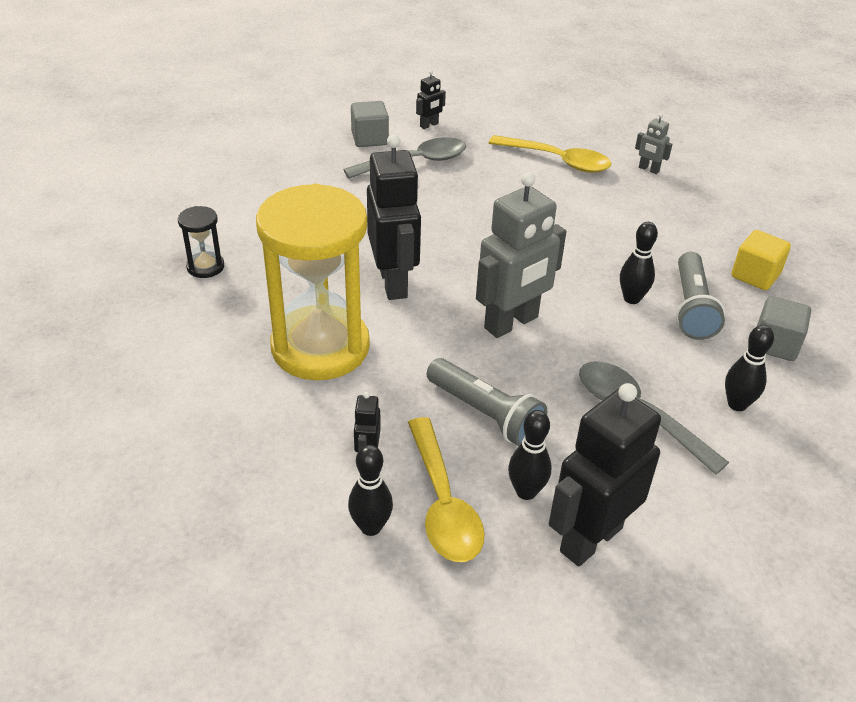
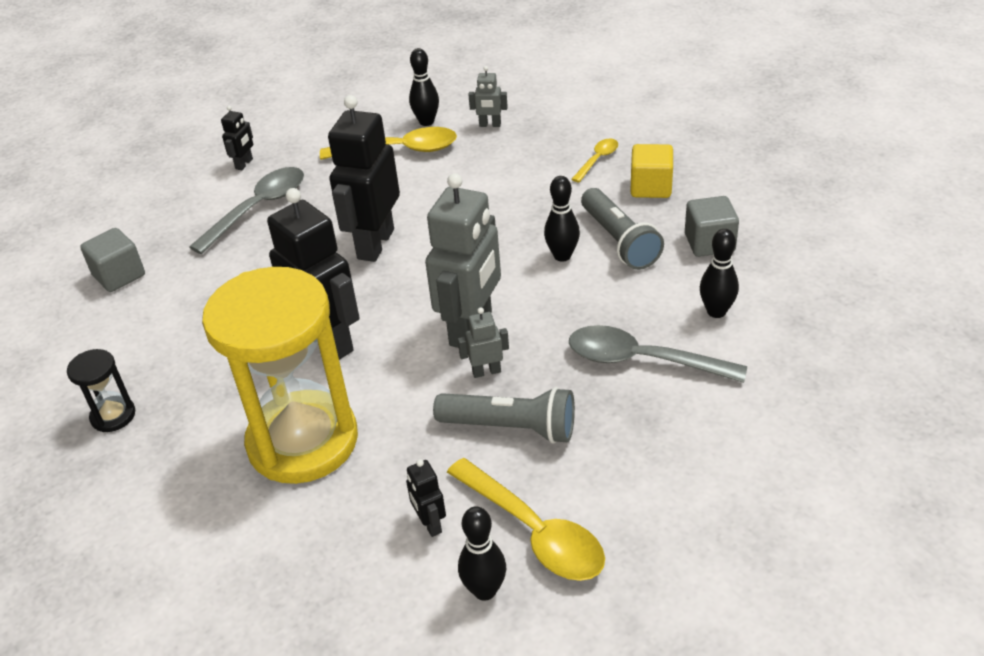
camera: 25 degrees left, 0 degrees up
(370, 139) = (192, 203): grey cube -> grey cube (119, 276)
(498, 361) = (486, 371): none -> grey robot
(526, 491) = (599, 481): black bowling pin -> black bowling pin (426, 122)
(590, 539) = (683, 494): black robot -> black robot (375, 244)
(723, 234) = (597, 160): none -> yellow spoon

